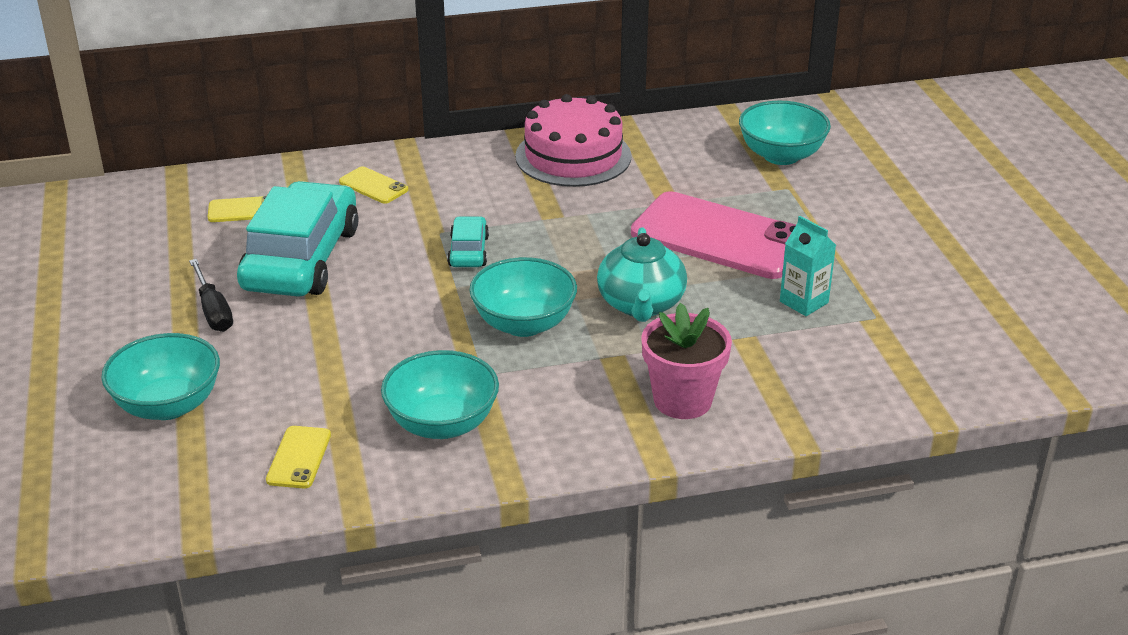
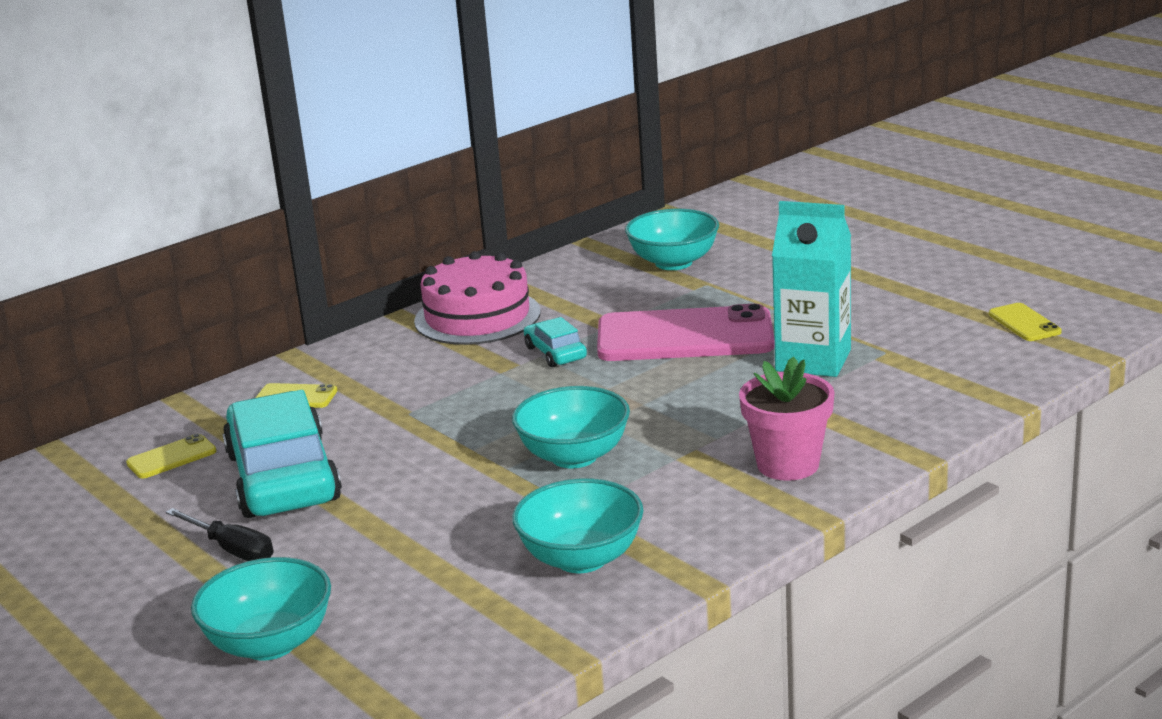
camera: 25 degrees left, 10 degrees down
(299, 457) = (464, 636): yellow phone -> yellow phone (1024, 323)
(468, 251) = (455, 418): turquoise car -> turquoise car (555, 353)
(641, 304) = (669, 407): turquoise teapot -> none
(804, 302) = (813, 360): turquoise carton -> turquoise carton, size x1.74

